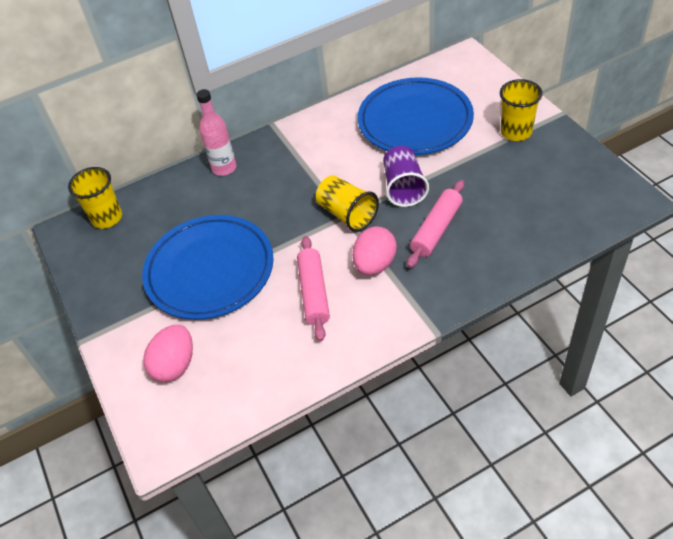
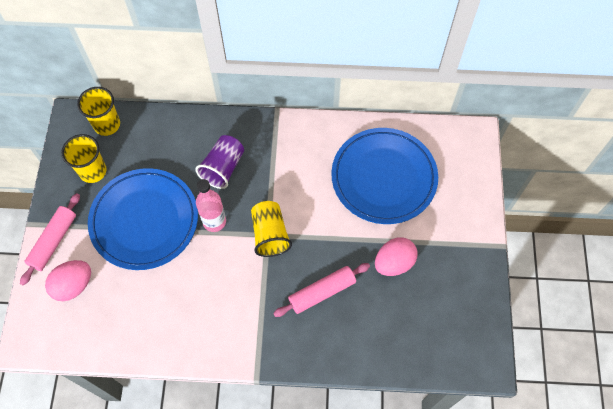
camera: 25 degrees right, 15 degrees up
(224, 168) = (214, 131): pink bottle -> pink bottle (214, 221)
(314, 293) = (199, 288): pink rolling pin -> pink rolling pin (53, 241)
(375, 264) = (257, 293): pink egg -> pink egg (394, 263)
(403, 188) = (327, 237): purple cup -> purple cup (223, 168)
(516, 132) = (452, 240): yellow cup -> yellow cup (93, 171)

